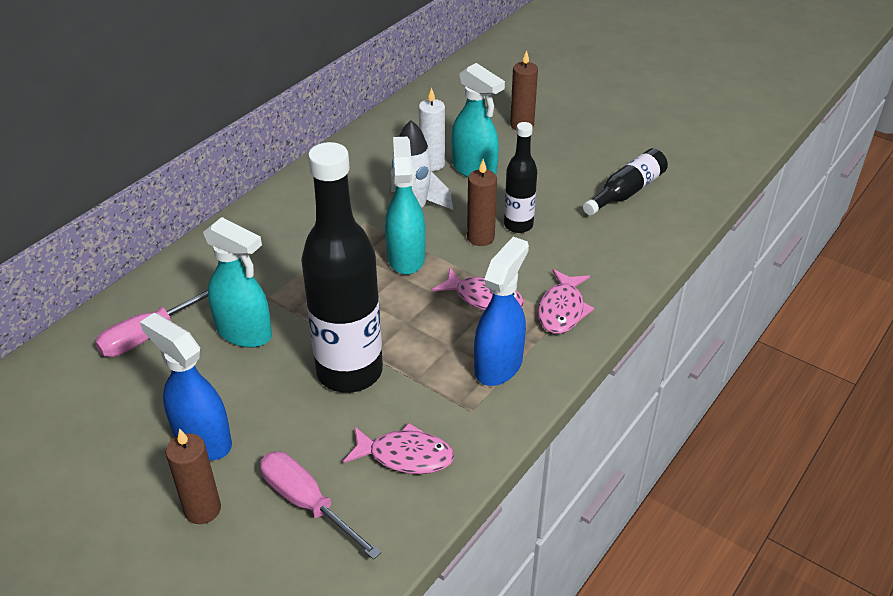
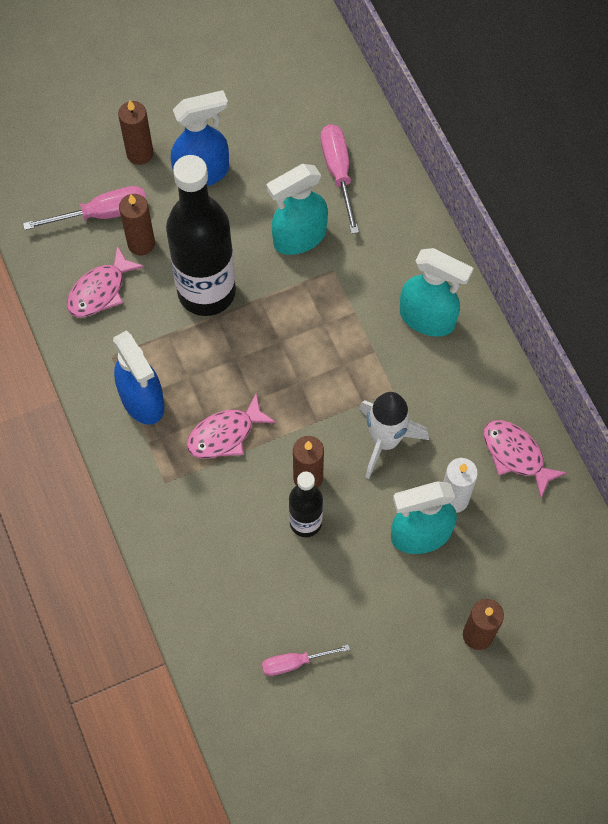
camera: 120 degrees right, 25 degrees up
(325, 449) = (141, 243): none -> brown candle
(406, 257) = (319, 400): turquoise spray bottle -> turquoise spray bottle (427, 319)
(562, 310) = (171, 488): pink fish -> pink fish (516, 455)
(626, 192) = (294, 663): black bottle -> pink screwdriver

